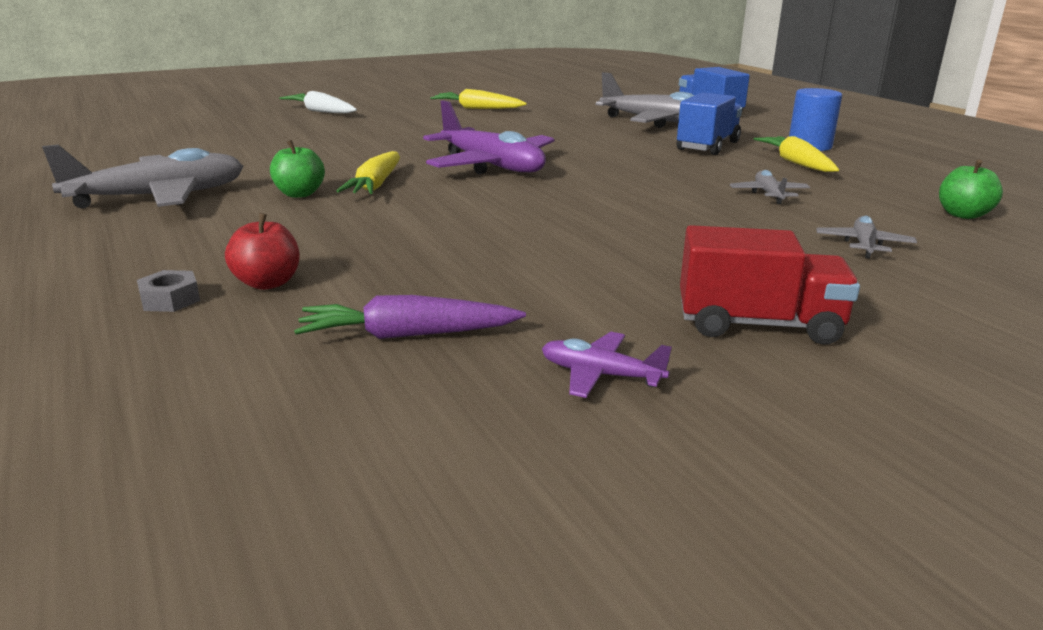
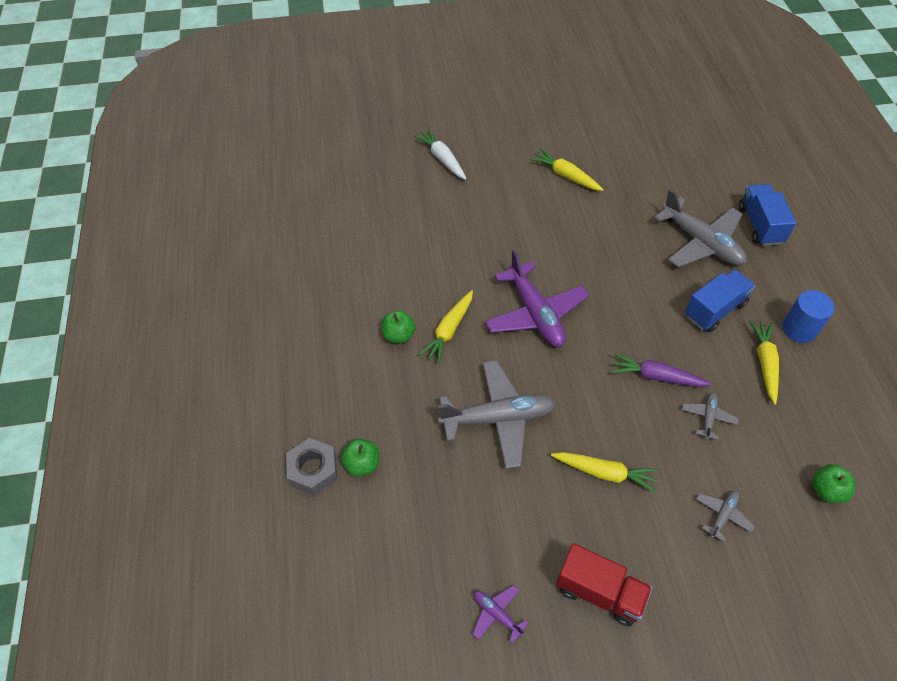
camera: 20 degrees right, 30 degrees up
(159, 197) = (316, 319): grey plane -> grey plane (498, 418)
(170, 300) = (313, 470): grey nut -> grey nut, size x1.75
(267, 283) = (362, 464): red apple -> green apple
(408, 335) = (419, 545): purple carrot -> purple carrot (656, 377)
(672, 240) = (604, 473): none -> yellow carrot

